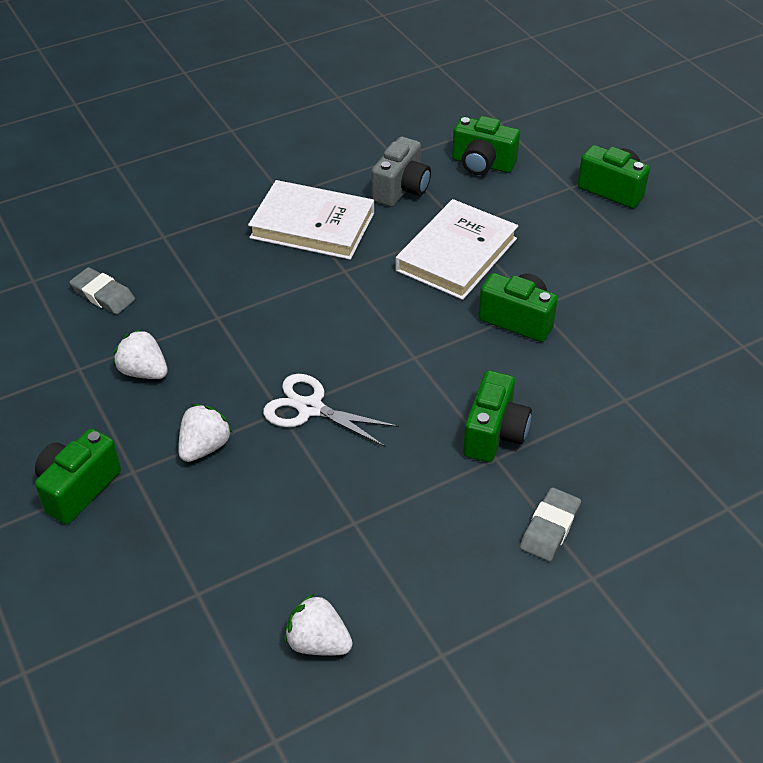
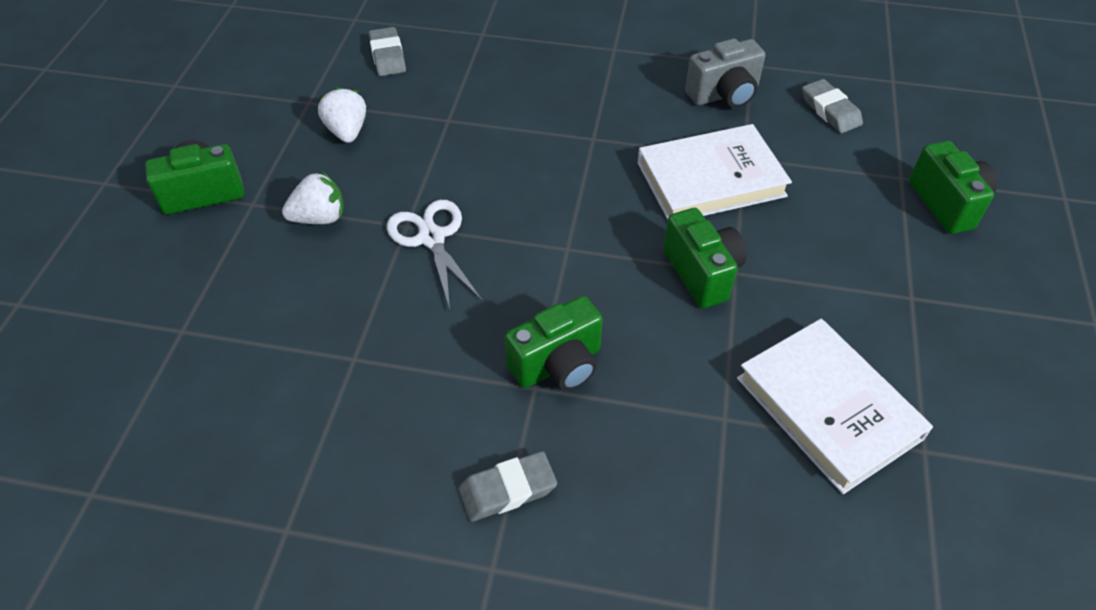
camera: 40 degrees right, 5 degrees up
(312, 225) = (609, 86): white book -> white book (828, 408)
(318, 642) = (211, 439): white strawberry -> none
(482, 164) = (830, 110): green camera -> grey eraser

